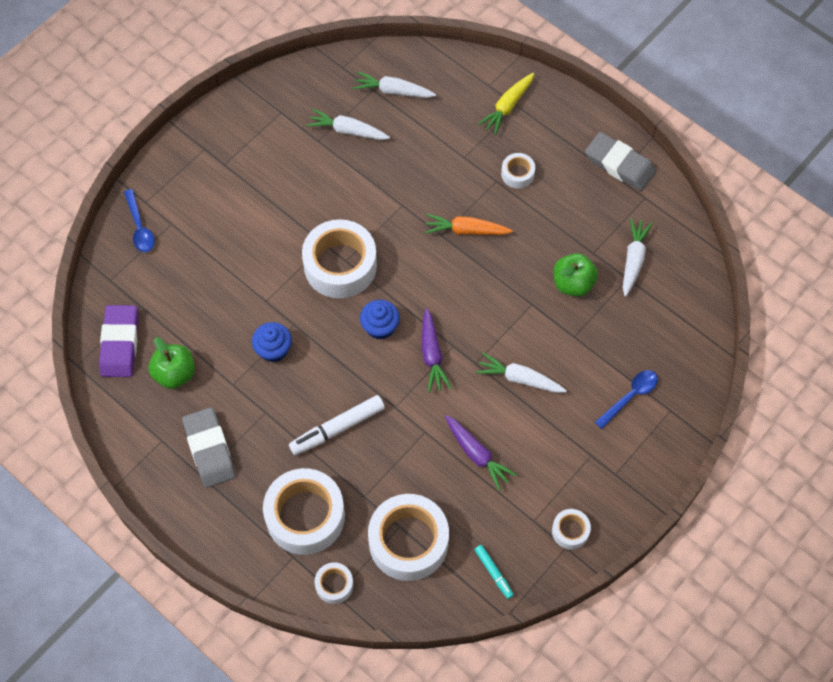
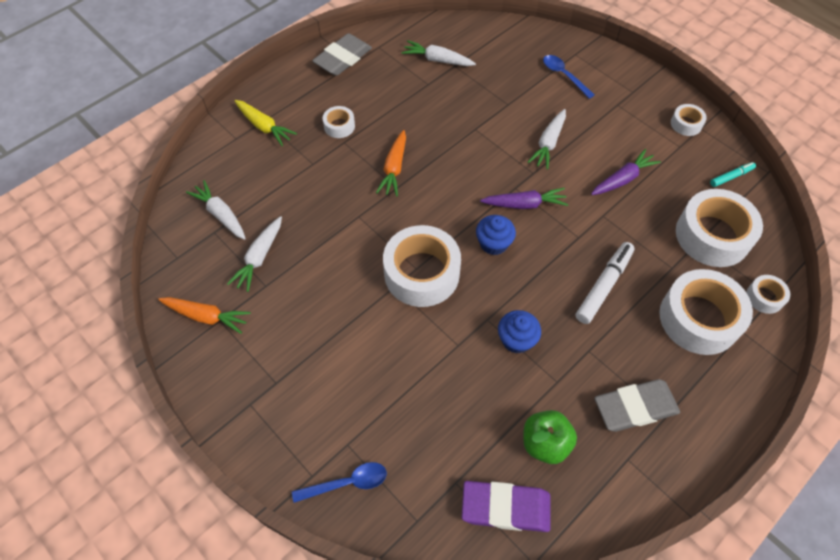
camera: 85 degrees left, 5 degrees down
(284, 102) = (206, 316): none -> orange carrot
(337, 428) = (603, 286): white marker -> white marker turned 120 degrees counterclockwise
(393, 91) = (220, 214): white carrot -> white carrot turned 120 degrees clockwise
(573, 283) = (457, 100): green apple -> none

